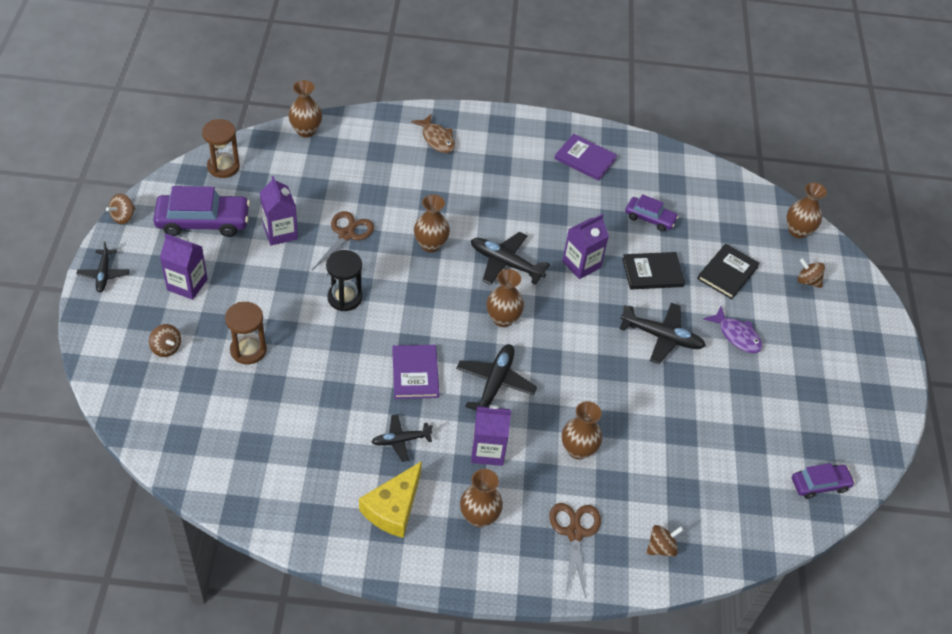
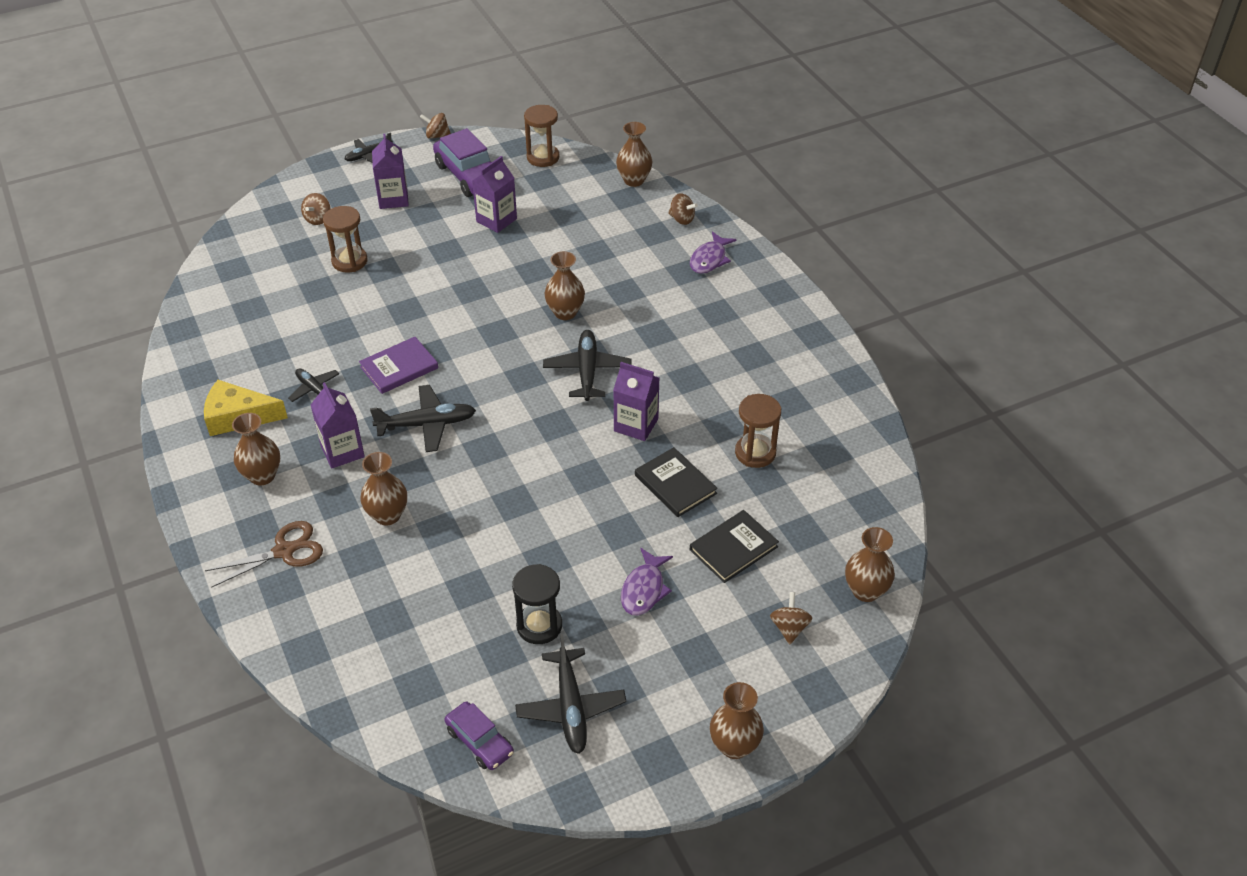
camera: 65 degrees right, 5 degrees down
(345, 298) = (453, 288): black hourglass -> black hourglass (539, 625)
(346, 235) = (529, 257): brown scissors -> none
(437, 139) = (709, 259): brown fish -> purple fish
(503, 319) = (513, 397): brown vase -> brown vase (734, 746)
(585, 159) = (793, 370): purple book -> none
(650, 218) = (755, 453): purple car -> brown hourglass
(661, 337) = (588, 525): black plane -> black plane (570, 707)
(661, 547) = (306, 626): brown spinning top -> brown spinning top (682, 219)
(727, 273) = (733, 548): black book -> black book turned 45 degrees counterclockwise

